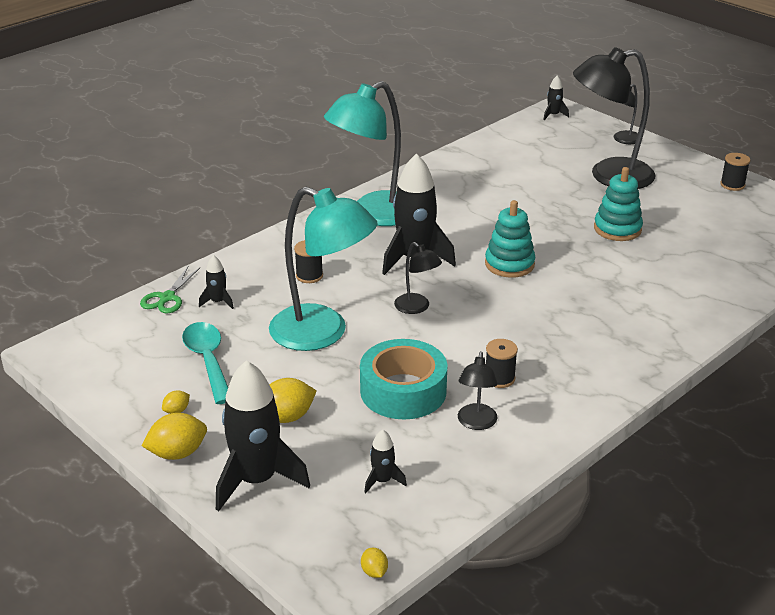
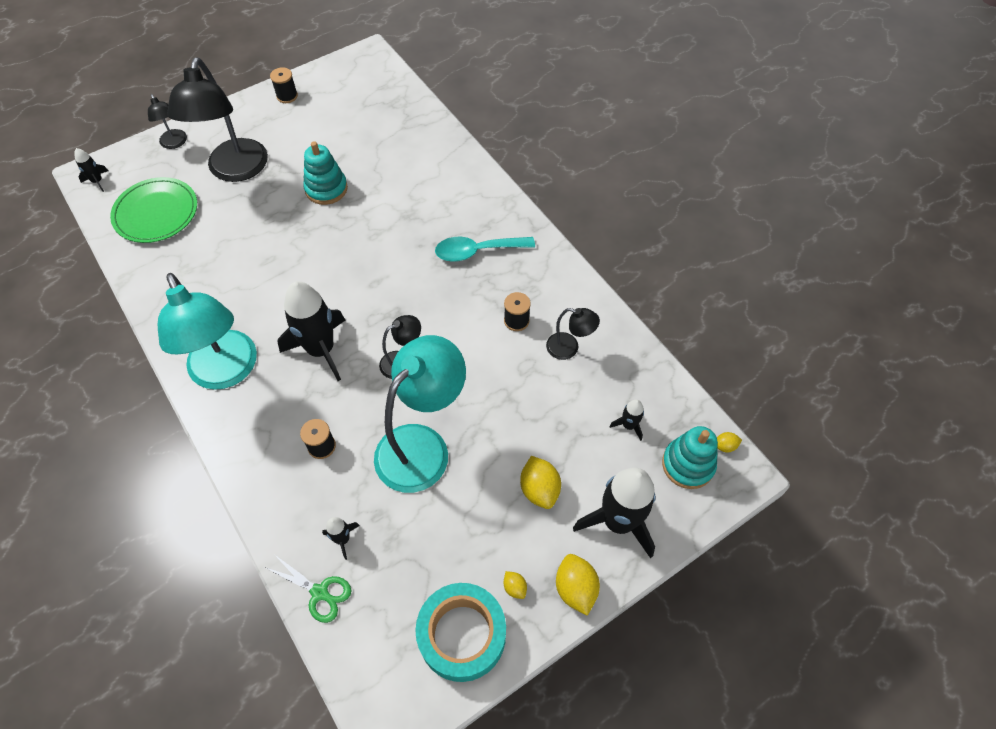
camera: 80 degrees left, 25 degrees up
(208, 361) = (442, 554): turquoise spoon -> turquoise spoon (477, 251)
(403, 391) = (520, 392): turquoise tape -> turquoise tape (462, 635)
(509, 264) = (355, 278): turquoise stacking toy -> turquoise stacking toy (688, 464)
(533, 148) = (156, 213): none -> green plate

